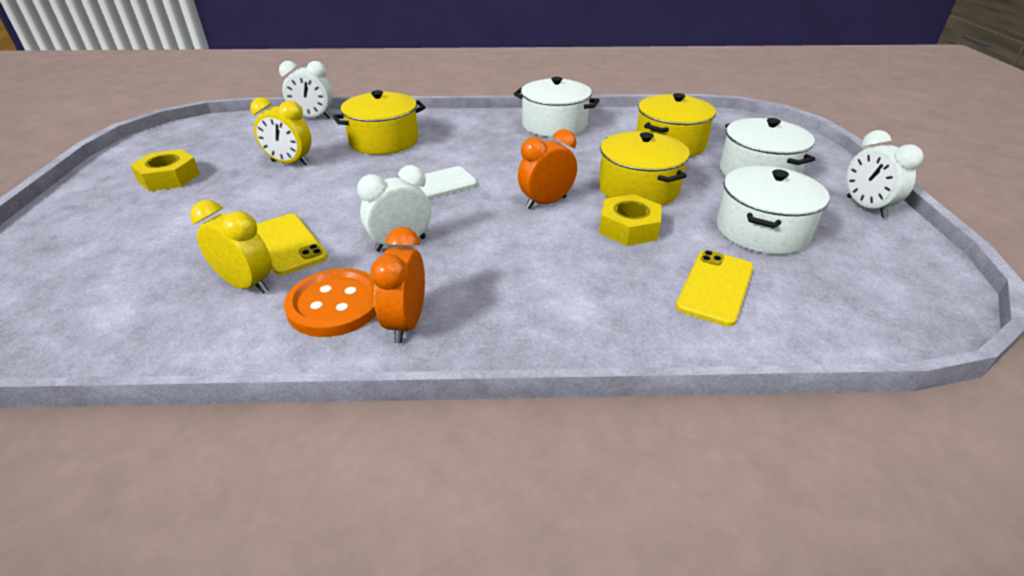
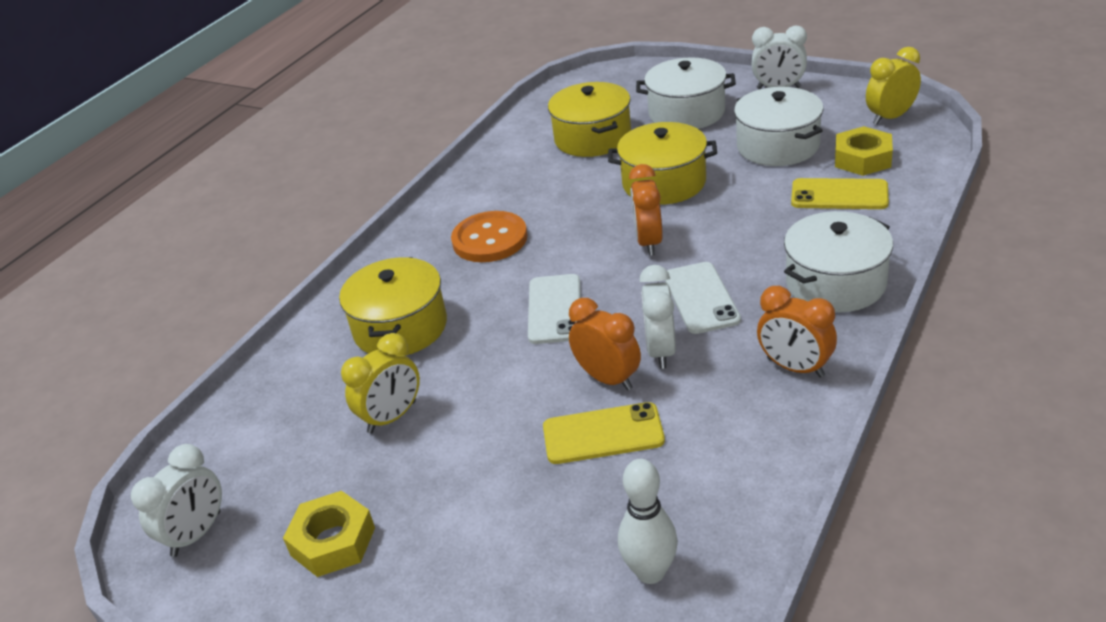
camera: 55 degrees left, 0 degrees up
(123, 306) = (650, 572): none -> white bowling pin
(247, 285) = (667, 470): yellow clock -> yellow clock (890, 117)
(313, 118) = (258, 383): white clock -> white clock (196, 534)
(335, 305) = (741, 409): orange button -> orange button (490, 239)
(355, 229) = (608, 379): none -> orange clock
(484, 246) = (701, 298): none -> white phone
(554, 125) = (481, 193): white pot -> white pot (835, 283)
(629, 228) = (727, 208): yellow nut -> yellow nut (862, 159)
(715, 287) = (839, 195): yellow phone -> yellow phone turned 45 degrees counterclockwise

